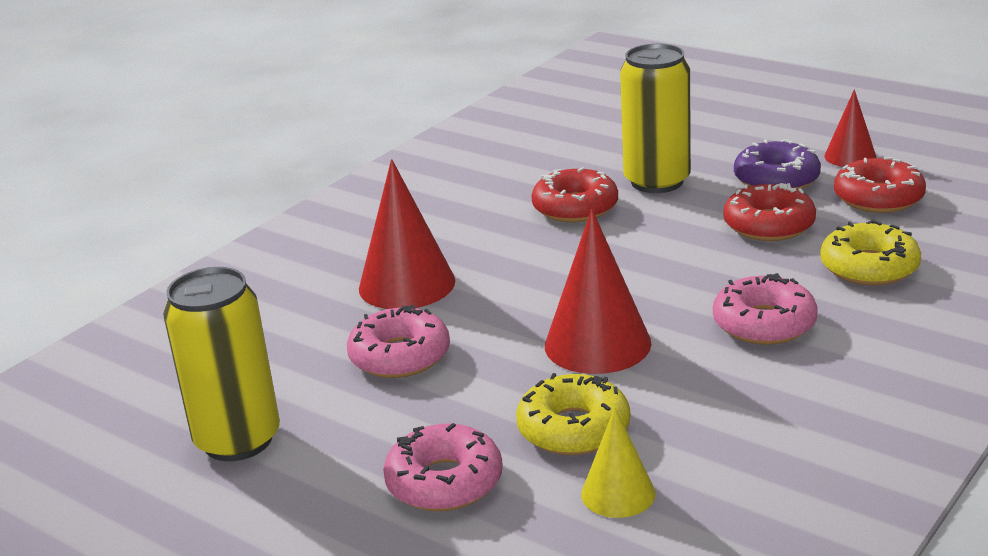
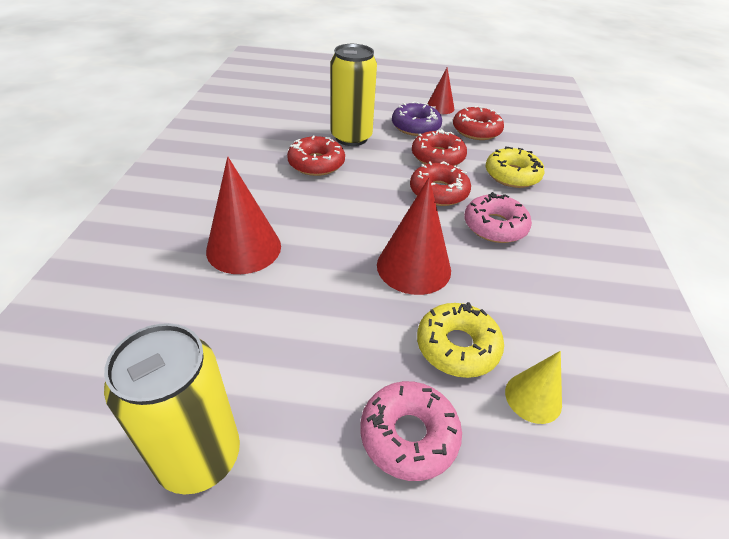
camera: 35 degrees left, 15 degrees up
(400, 356) = (284, 316): pink donut -> none
(722, 269) = (438, 192): none -> red donut

